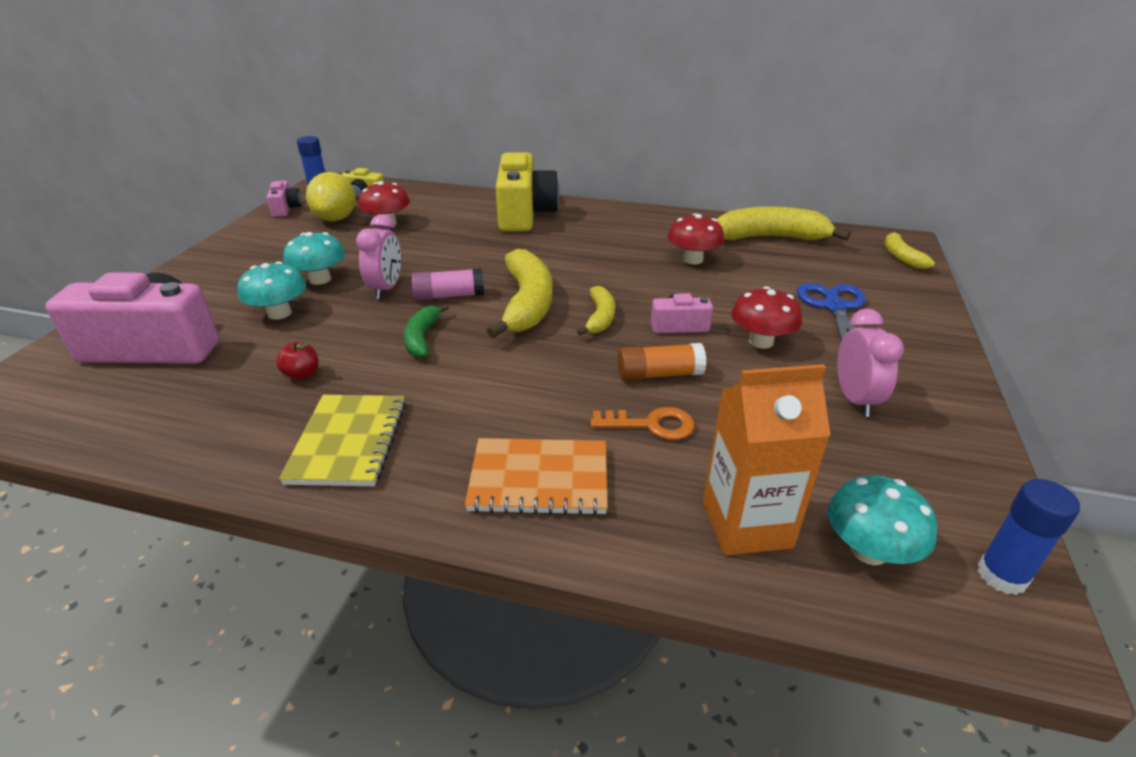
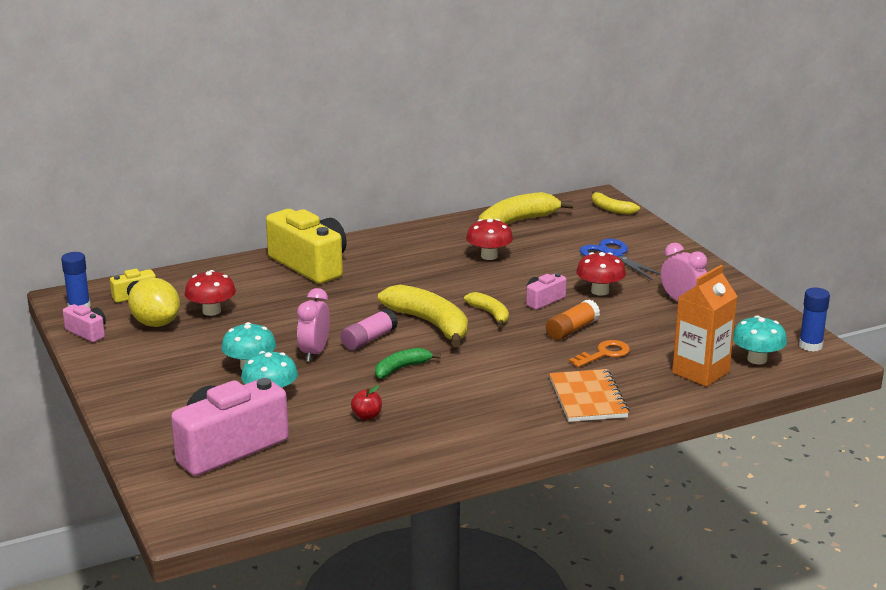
camera: 40 degrees left, 10 degrees down
(348, 442) = (464, 429): yellow notebook -> none
(386, 289) = (314, 353): pink clock -> pink clock turned 135 degrees counterclockwise
(422, 338) = (401, 368): green banana -> green banana turned 90 degrees clockwise
(539, 479) = (588, 398): orange notebook -> orange notebook turned 60 degrees counterclockwise

